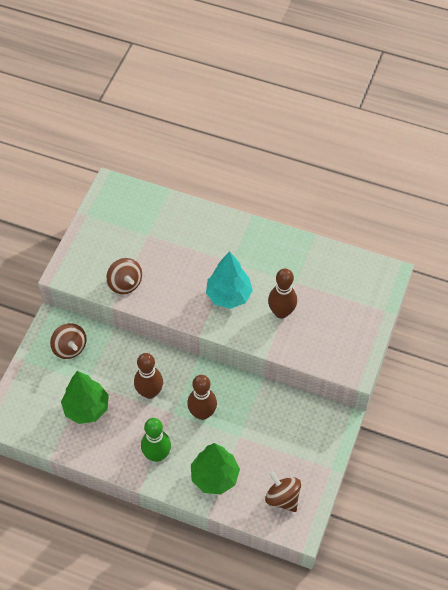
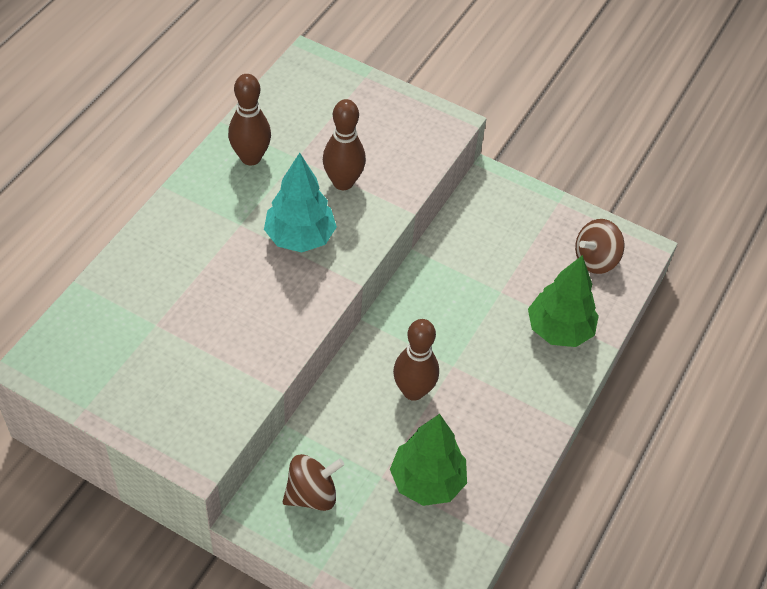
camera: 85 degrees left, 5 degrees down
(125, 283) = (243, 368): brown spinning top -> none
(157, 455) = (518, 395): green bowling pin -> none
(202, 413) = (458, 329): brown bowling pin -> brown bowling pin (251, 157)

